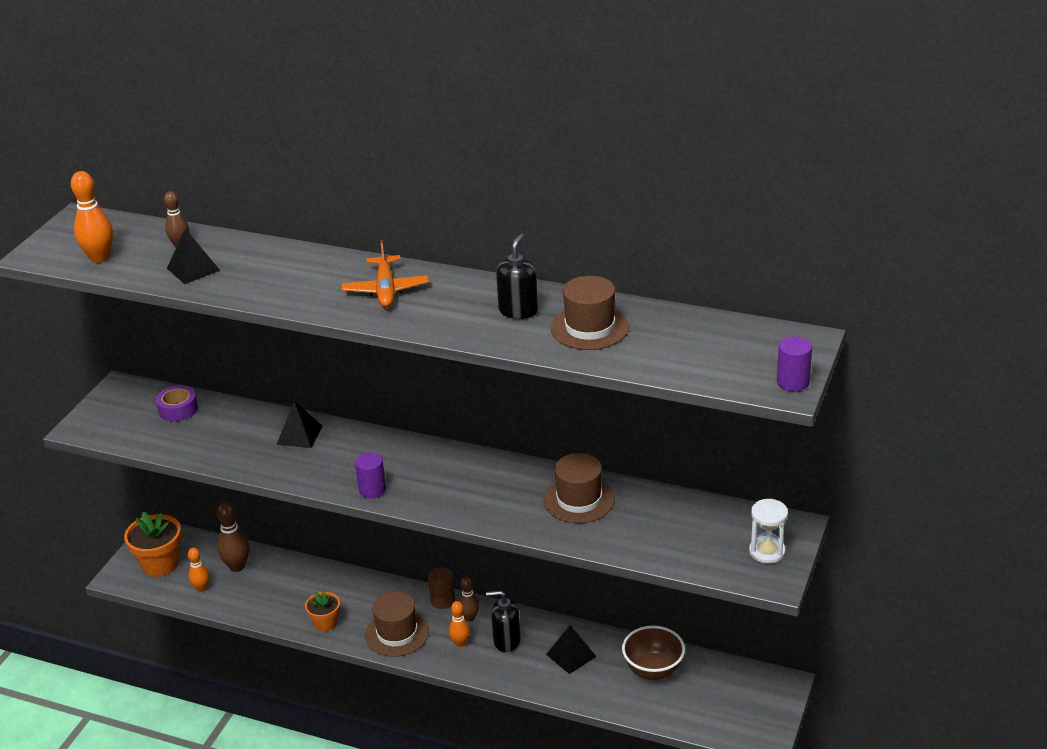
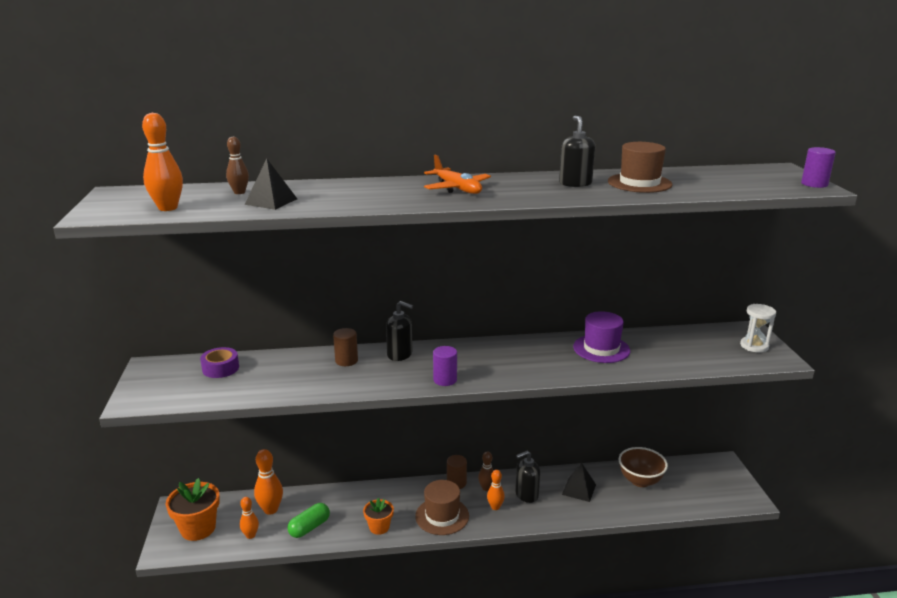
camera: 30 degrees left, 10 degrees down
(237, 566) = (270, 509): brown bowling pin -> orange bowling pin
(259, 599) = (309, 527): none -> green capsule
(299, 435) = (346, 361): black pyramid -> brown cylinder
(358, 442) = (400, 354): none -> black soap dispenser
(579, 500) = (601, 349): brown hat -> purple hat

